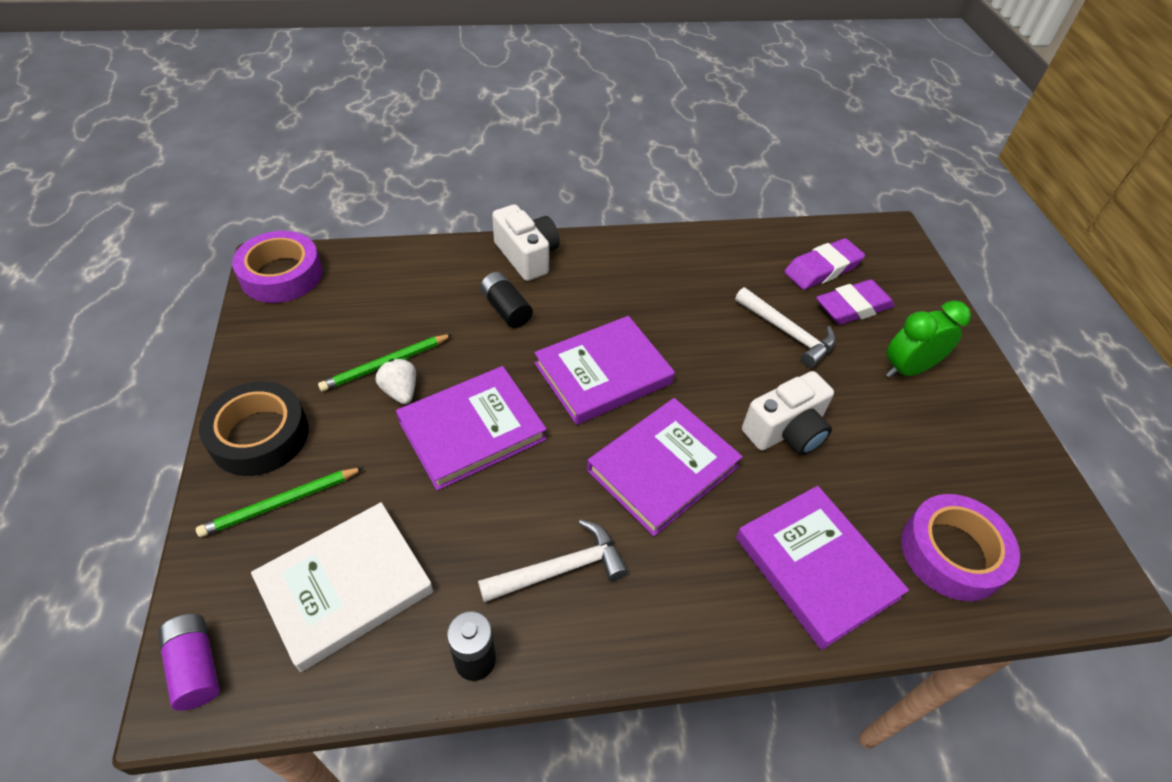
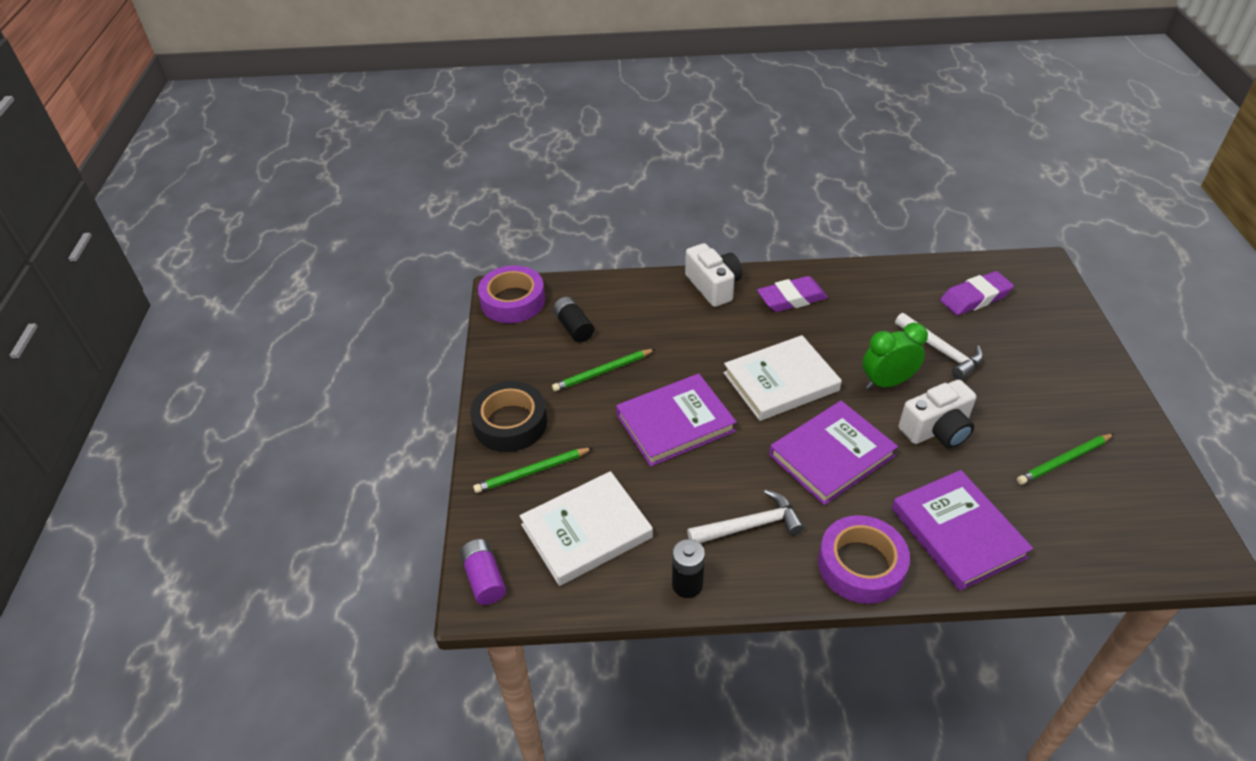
camera: 10 degrees right, 5 degrees down
(400, 391) = (616, 392): white strawberry -> none
(506, 309) = (697, 330): black battery -> black battery (573, 327)
(603, 373) = (781, 382): purple book -> white book
(853, 307) = (1001, 330): purple eraser -> purple eraser (791, 299)
(907, 369) = (1048, 382): green clock -> green clock (887, 382)
(932, 467) = (1064, 461): none -> green pencil
(952, 553) = (1075, 526): purple tape -> purple tape (861, 565)

